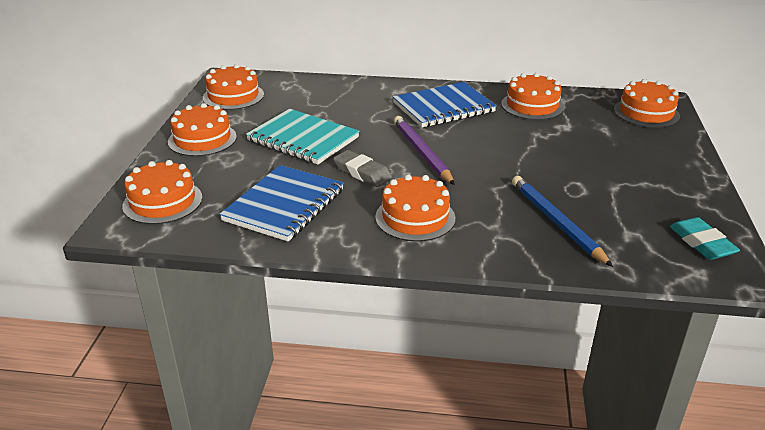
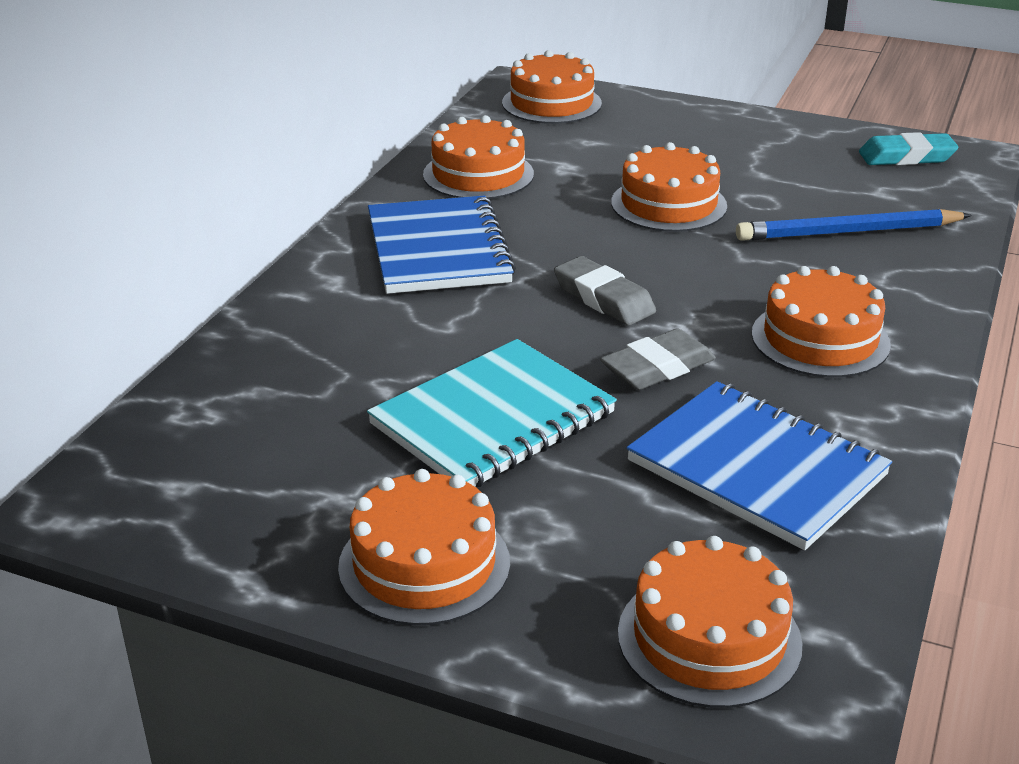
camera: 75 degrees left, 0 degrees up
(233, 96) = (205, 500): orange cake -> orange cake (668, 204)
(422, 152) = (604, 298): purple pencil -> grey eraser

